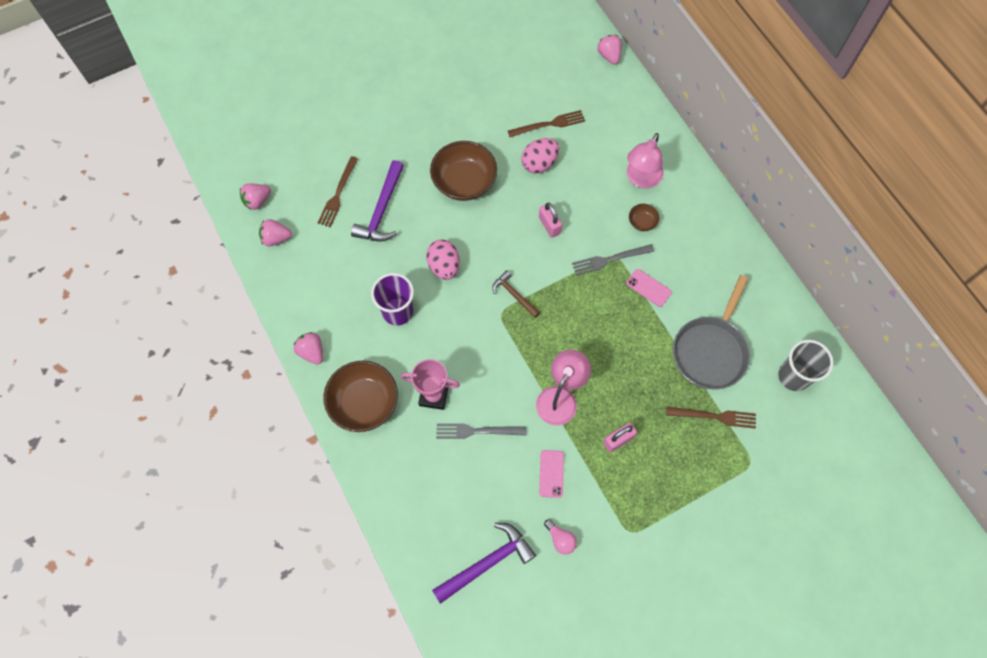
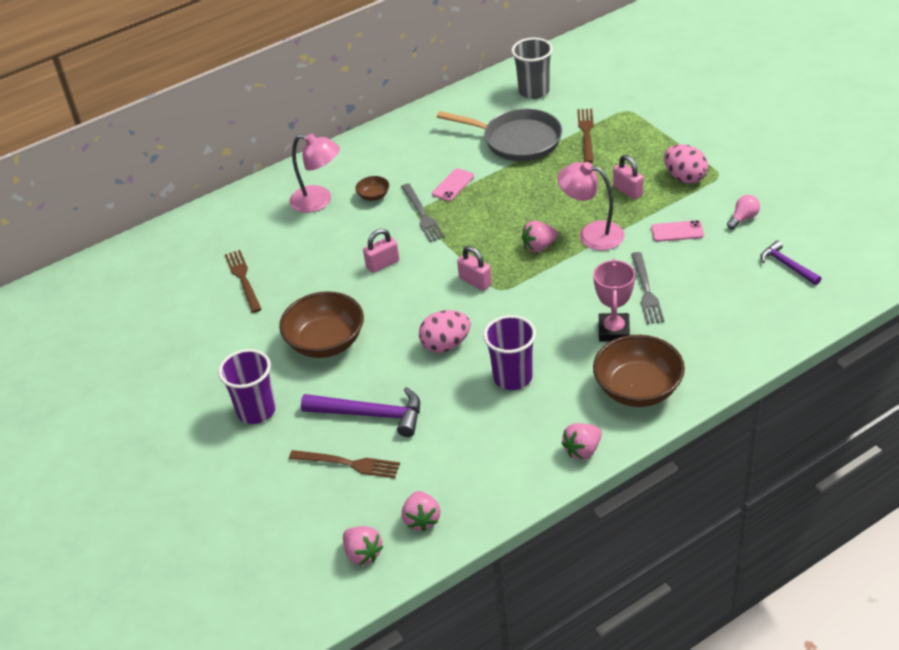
camera: 90 degrees left, 25 degrees down
(403, 136) = (256, 411): none -> purple cup
(487, 563) = (787, 265): purple hammer -> purple hammer, size x0.60
(514, 294) = (475, 281): brown hammer -> pink padlock
(539, 163) = (299, 281): pink egg -> pink egg (685, 177)
(609, 56) = (147, 240): pink strawberry -> pink strawberry (539, 247)

